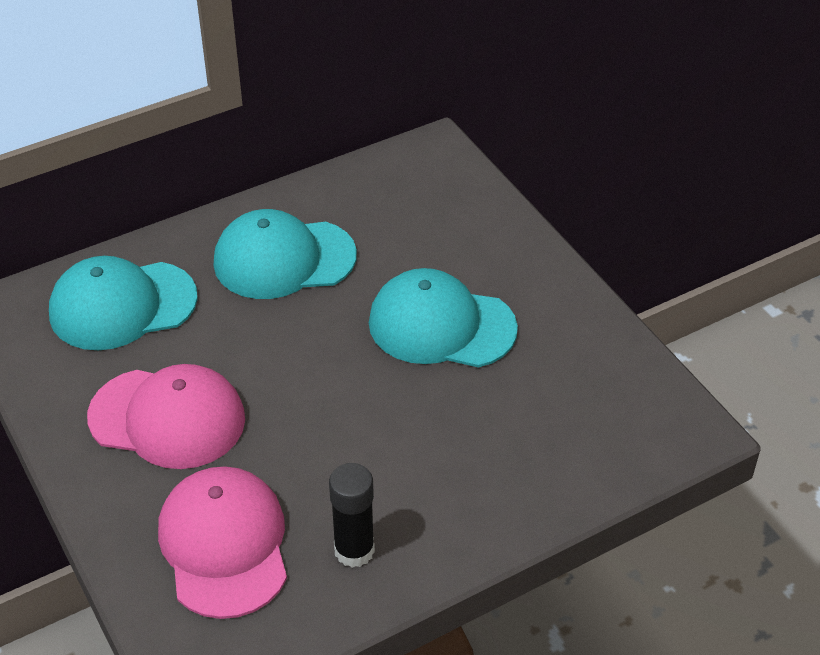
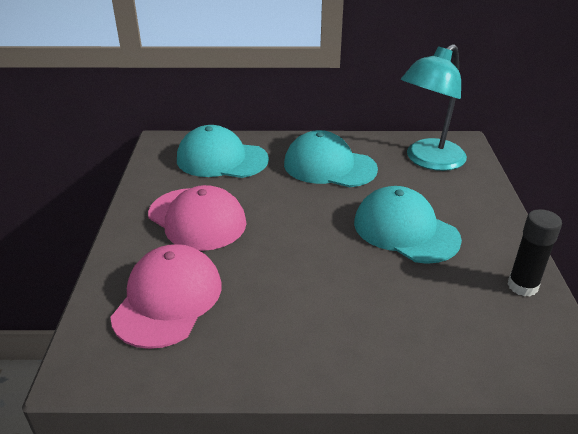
camera: 30 degrees right, 10 degrees down
(354, 550) = (246, 340): black glue stick -> black glue stick (522, 286)
(408, 199) = (428, 160): none -> turquoise lamp

